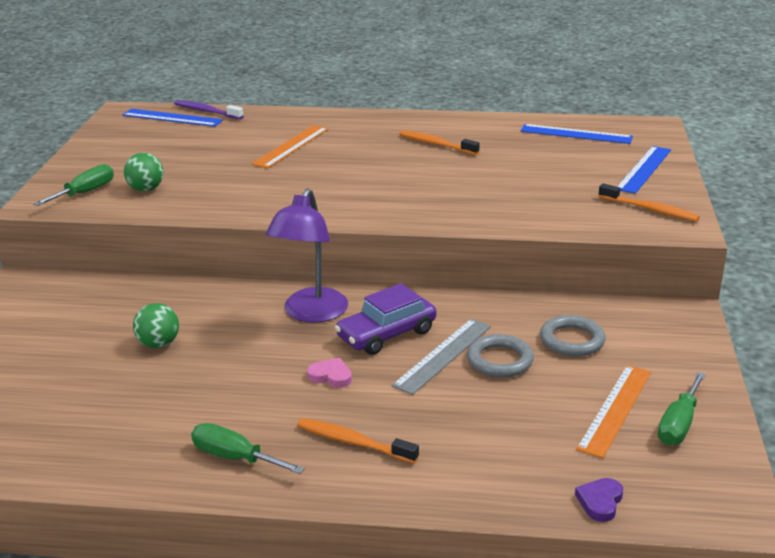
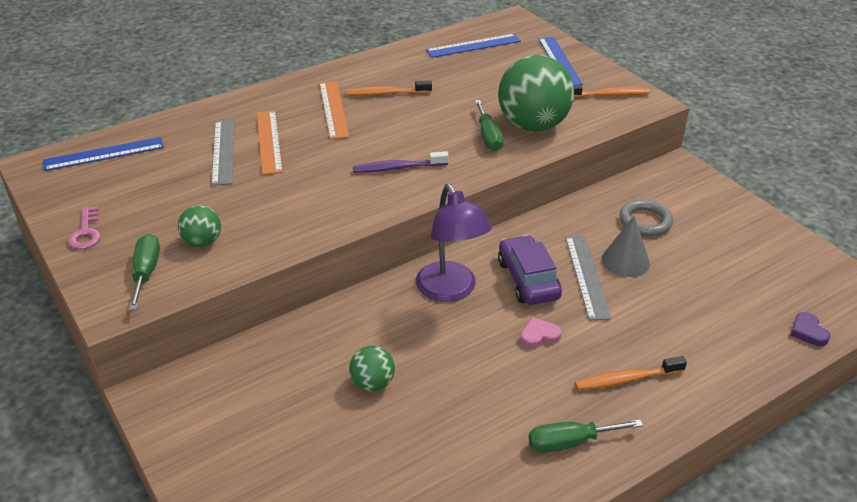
camera: 40 degrees left, 10 degrees up
(89, 157) = (86, 232): none -> pink key
(206, 111) = (129, 134): purple toothbrush -> purple toothbrush (398, 168)
(249, 142) = (223, 151): none -> grey ruler
(386, 334) = (528, 279): purple car -> purple car turned 150 degrees clockwise
(500, 360) = (625, 261): grey ring -> grey cone
(529, 207) = (533, 125): none -> green ball
(615, 409) = (733, 260): orange ruler -> orange ruler (333, 109)
(679, 424) = (776, 252): green screwdriver -> green screwdriver (488, 137)

